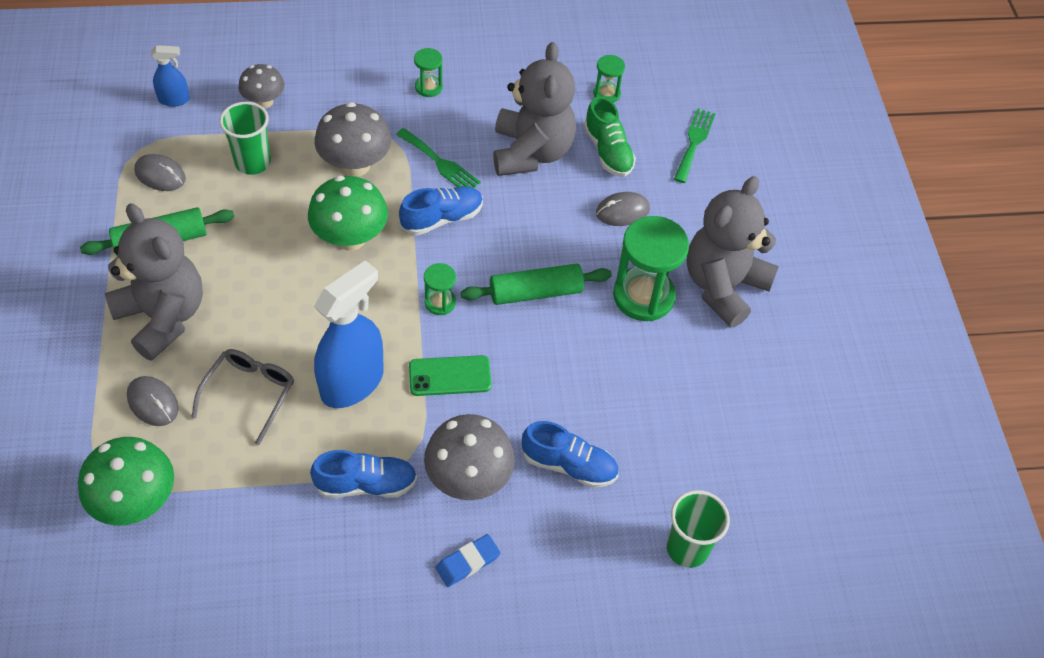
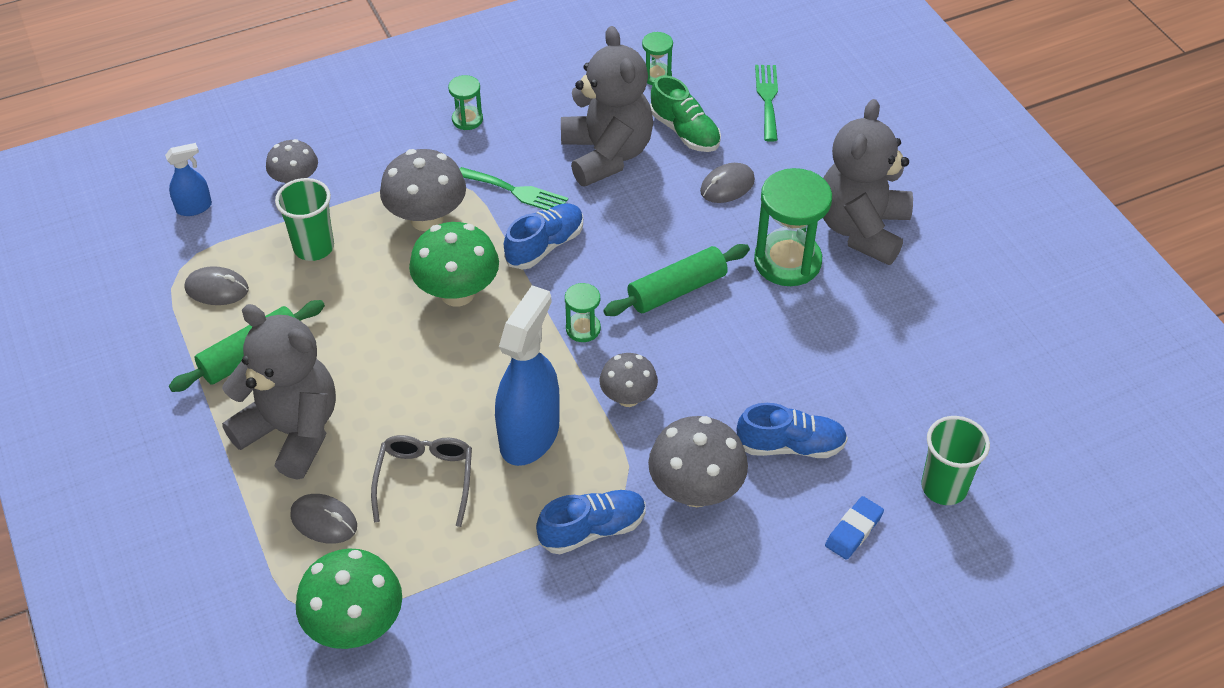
camera: 15 degrees left, 5 degrees down
(450, 376) = (628, 398): green phone -> grey mushroom
(467, 562) = (733, 571): blue eraser -> blue eraser (853, 530)

